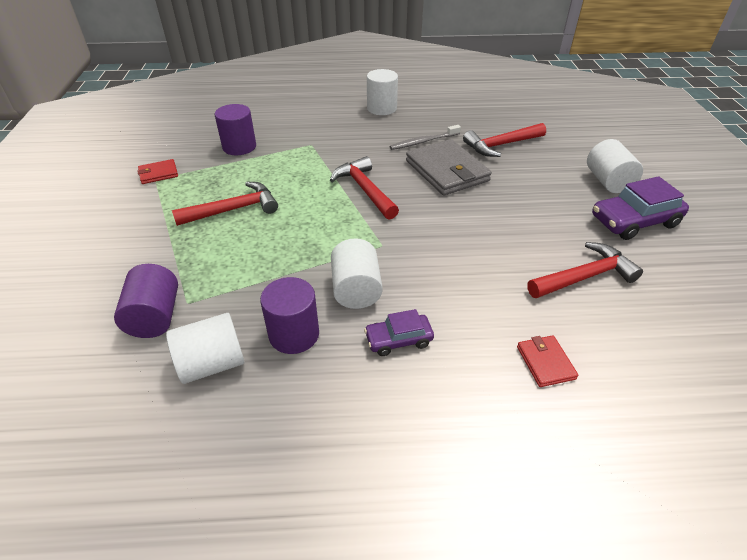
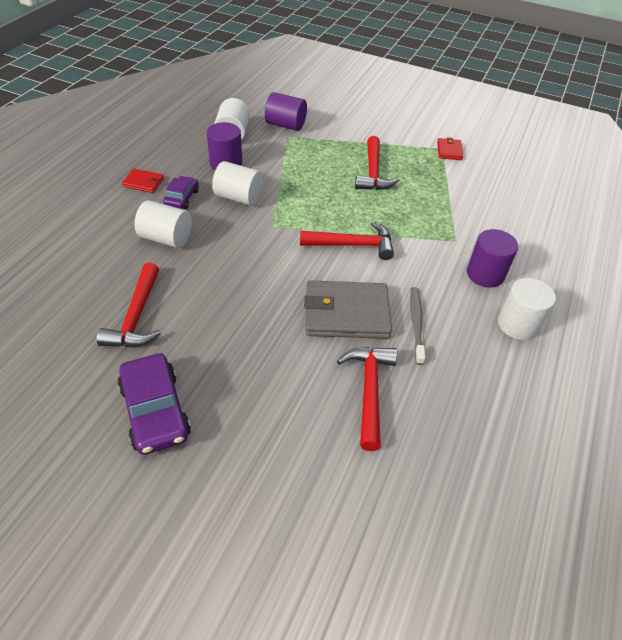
camera: 115 degrees right, 5 degrees up
(239, 147) = (473, 197): purple cylinder -> purple cylinder (485, 274)
(545, 362) = (101, 247): red wallet -> red wallet (143, 182)
(608, 181) = (229, 445): white cylinder -> white cylinder (166, 238)
(634, 221) = (155, 411): purple car -> purple car turned 150 degrees clockwise

